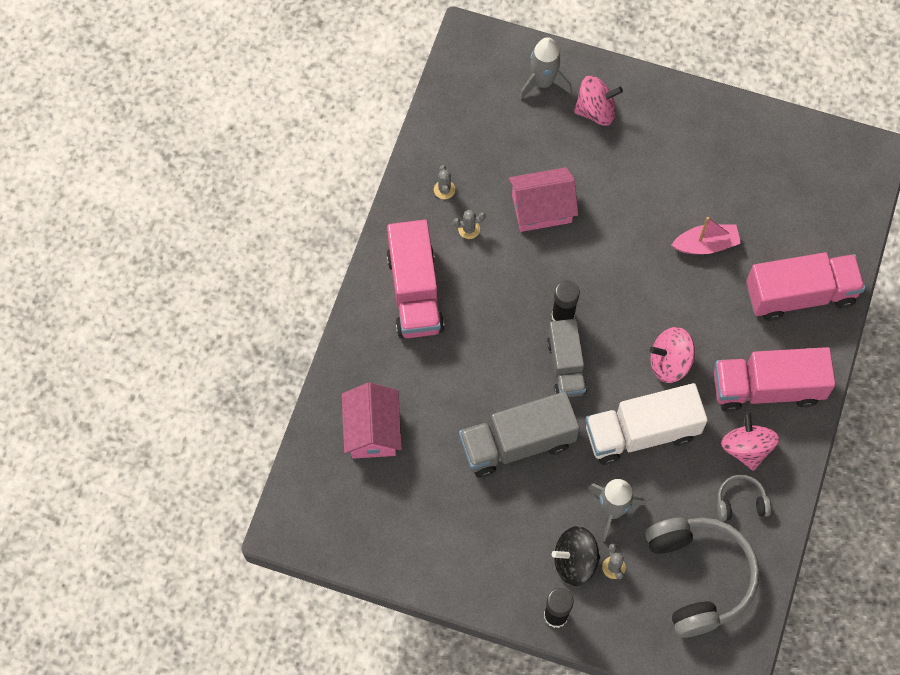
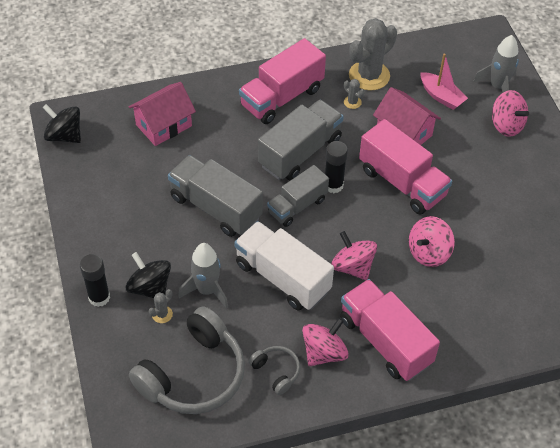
camera: 55 degrees right, 15 degrees down
(317, 539) = (64, 136): none -> black spinning top
(444, 189) = (369, 76): grey cactus -> grey cactus, size x2.36
(500, 321) = (300, 152): none -> grey truck
(697, 285) = (428, 252): none -> pink spinning top
(706, 244) = (466, 241): pink boat -> pink boat (441, 96)
(800, 294) = (481, 323): pink truck -> pink truck (402, 182)

